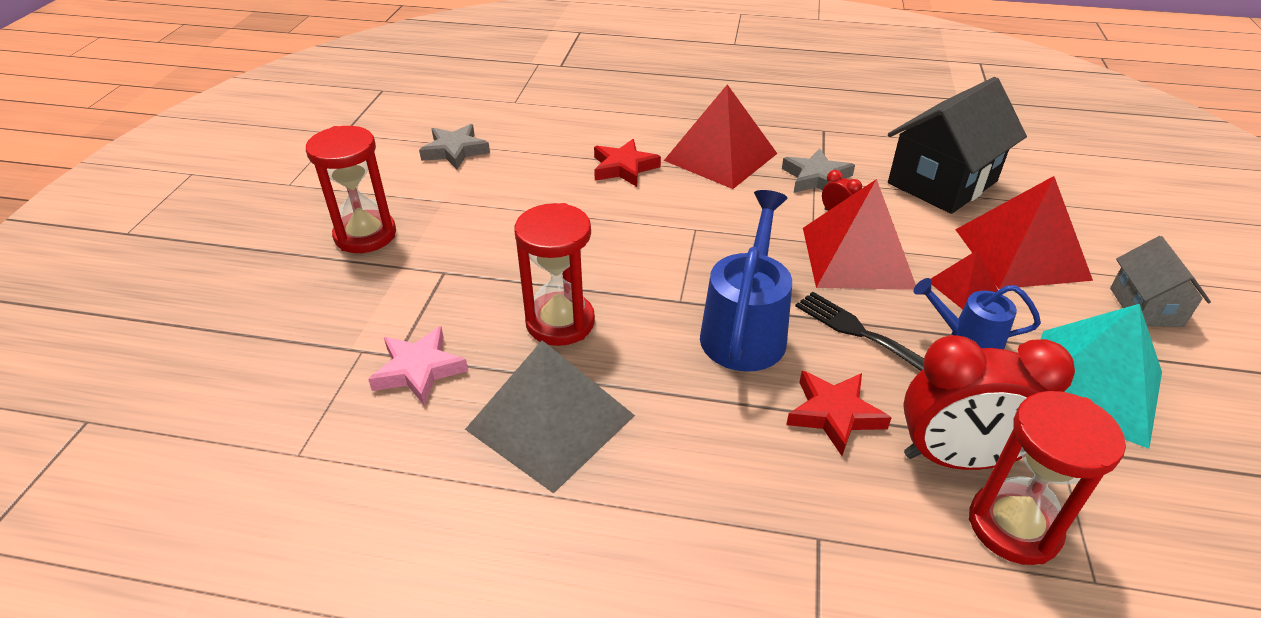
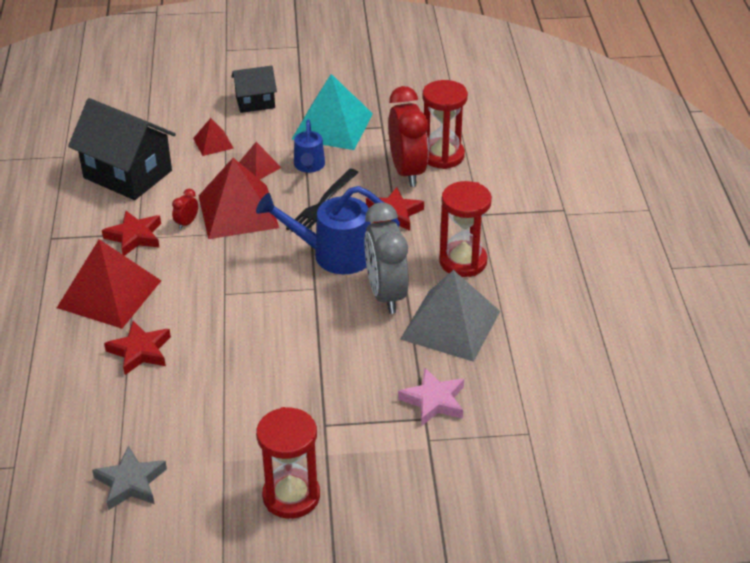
camera: 105 degrees left, 0 degrees up
(560, 322) = (359, 342): red hourglass -> red hourglass (463, 261)
(643, 366) = (386, 294): none -> grey clock
(816, 178) = (134, 236): grey star -> red star
(1021, 254) = (213, 143): red pyramid -> red pyramid, size x0.49
(1146, 307) = (255, 102): grey house -> black house

